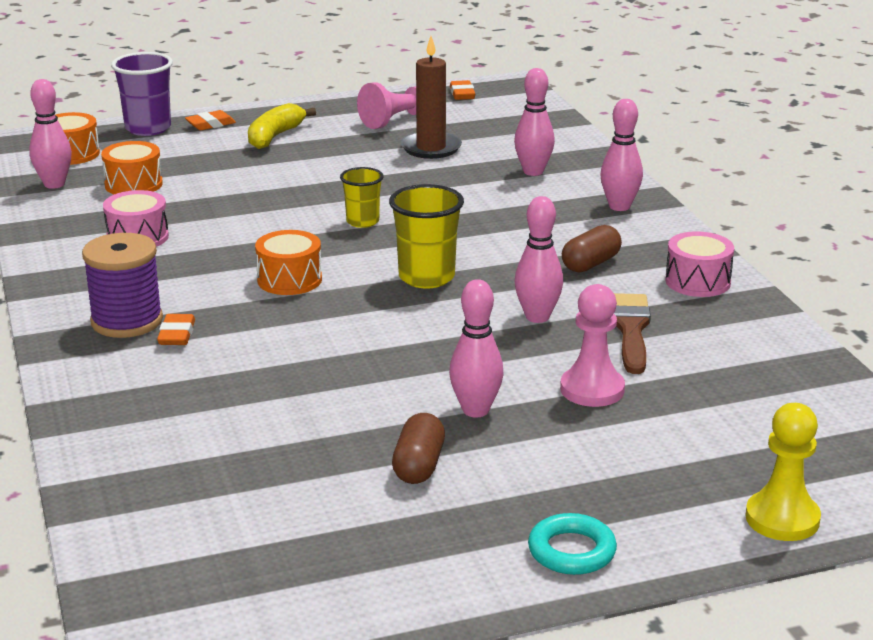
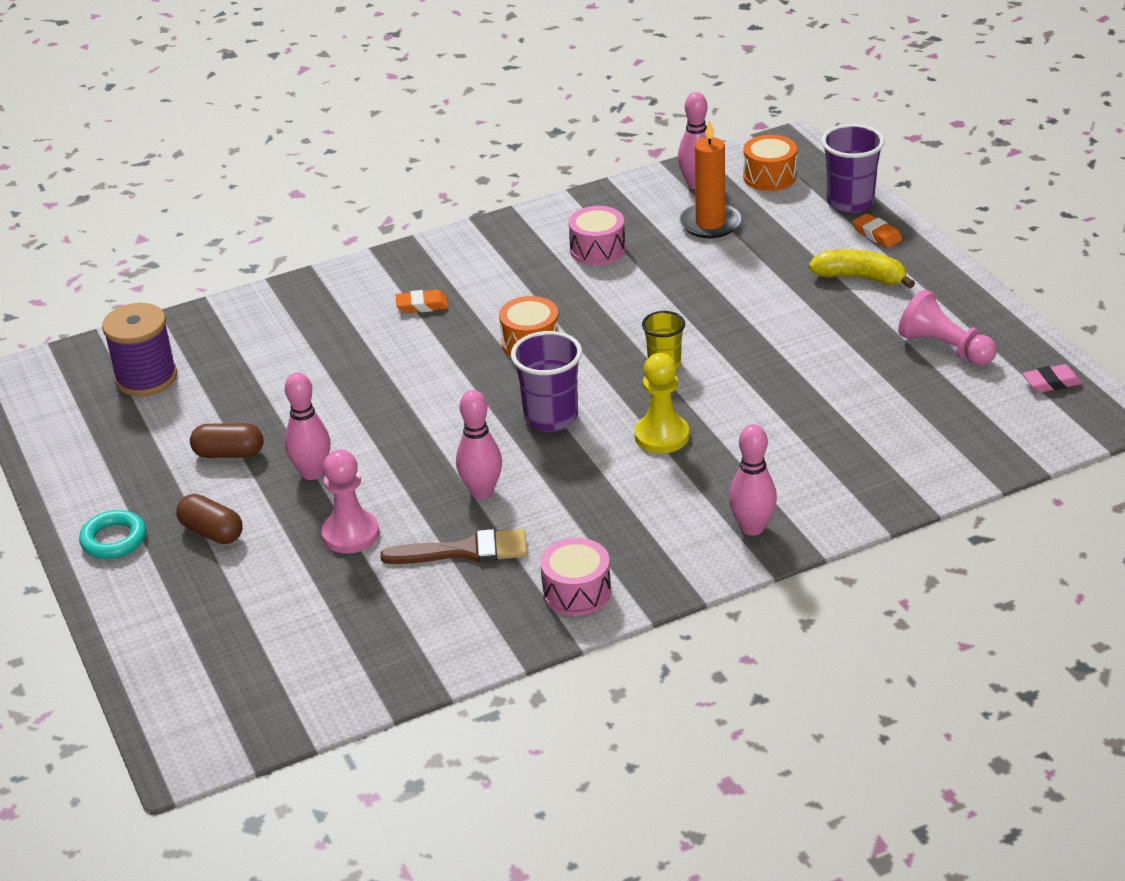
camera: 85 degrees right, 10 degrees up
(127, 321) = (441, 278): purple spool -> purple spool (146, 378)
(133, 184) = (710, 223): orange drum -> orange candle
(426, 277) = (551, 417): yellow cup -> purple cup
(431, 148) = (869, 381): brown candle -> none
(462, 94) = (1051, 383): orange eraser -> pink eraser
(533, 172) = (829, 458): pink bowling pin -> none
(590, 264) = (602, 516): brown capsule -> brown capsule (212, 532)
(782, 519) = (150, 650): yellow pawn -> yellow pawn (662, 436)

